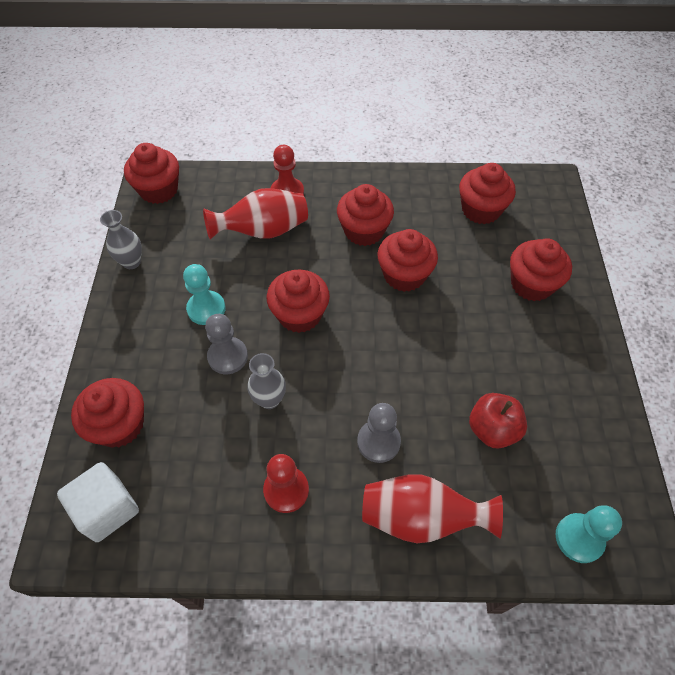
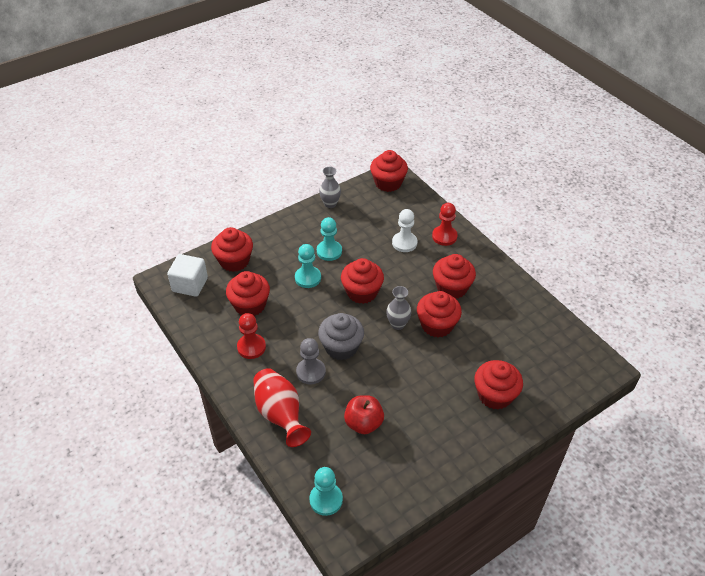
camera: 55 degrees right, 10 degrees down
(228, 356) = (308, 278): grey pawn -> turquoise pawn
(263, 231) = (404, 243): red vase -> white pawn
(269, 399) = (297, 310): grey vase -> grey vase (398, 324)
(365, 386) = (341, 347): none -> grey cupcake
(481, 210) = (532, 338): red cupcake -> red cupcake (250, 305)

